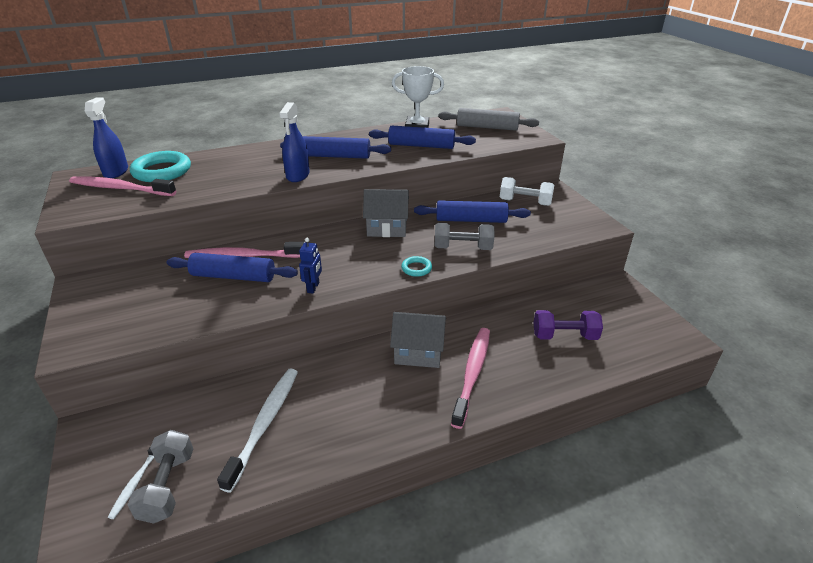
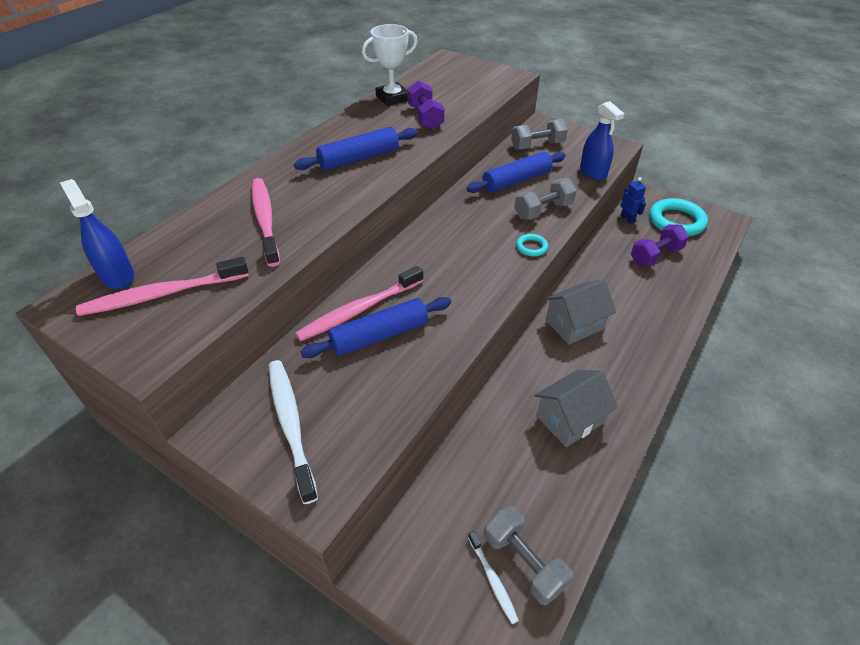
camera: 35 degrees left, 10 degrees up
(162, 171) = (181, 251): turquoise ring -> turquoise ring (676, 221)
(265, 424) = (533, 457): white toothbrush -> white toothbrush (291, 424)
(298, 175) = (352, 195): blue spray bottle -> blue spray bottle (593, 172)
(313, 287) = (470, 308): blue robot -> blue robot (627, 219)
(387, 228) = (456, 218): grey house -> grey house (569, 419)
(421, 146) = (425, 118): blue rolling pin -> purple dumbbell
(472, 373) = (631, 320): pink toothbrush -> pink toothbrush (265, 220)
(487, 127) = (456, 77): grey rolling pin -> none
(525, 202) = (537, 145): white dumbbell -> grey dumbbell

